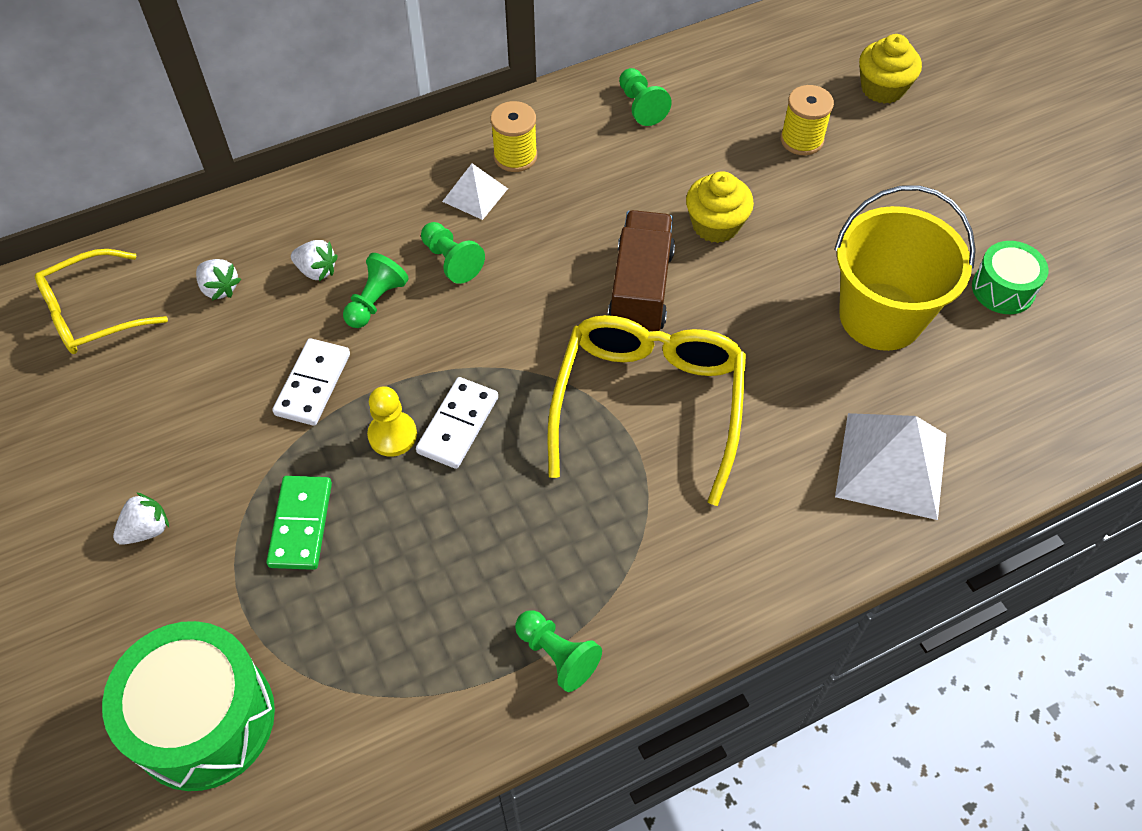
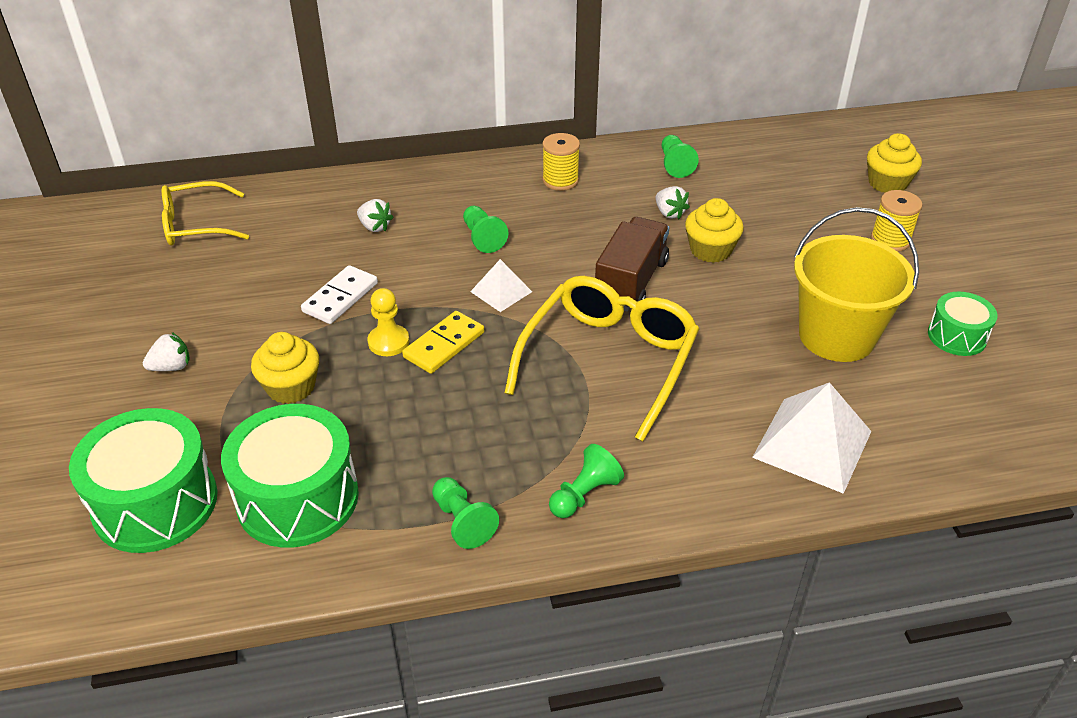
camera: 15 degrees right, 15 degrees down
(219, 288) = (296, 225): white strawberry -> white strawberry (669, 213)
(301, 524) = (291, 387): green domino -> yellow cupcake
(365, 671) = (298, 498): none -> green drum
(375, 301) = (412, 253): green pawn -> green pawn (584, 494)
(458, 425) = (444, 345): white domino -> yellow domino
(475, 195) = (518, 199): white pyramid -> white pyramid (501, 291)
(801, 140) = (804, 206): yellow spool -> yellow spool (890, 240)

